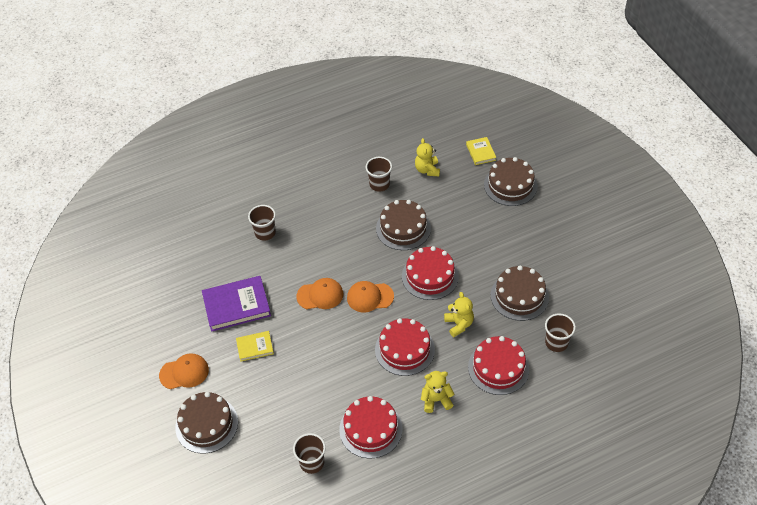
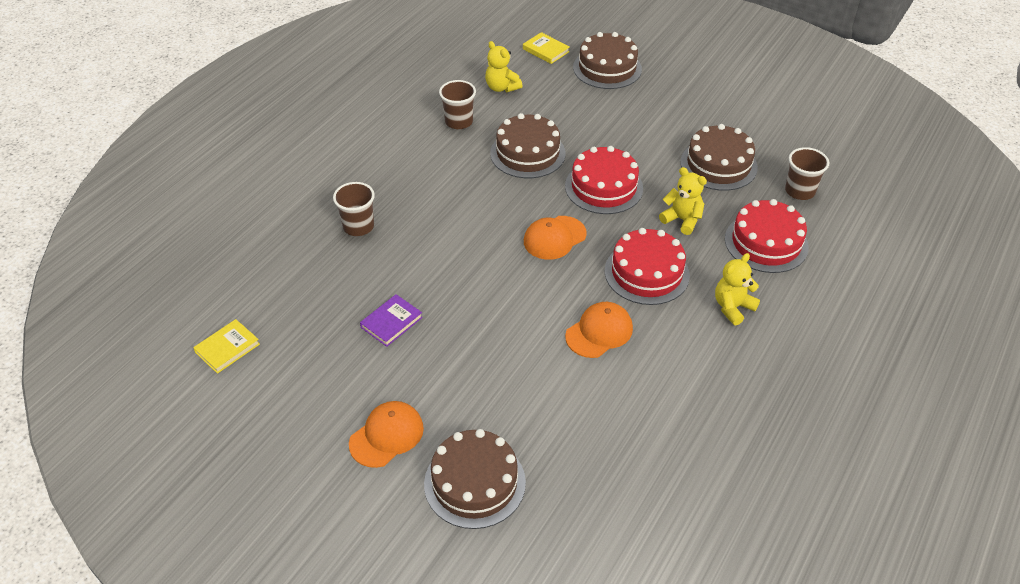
camera: 35 degrees left, 5 degrees down
(236, 305) = (391, 322): purple book -> purple book, size x0.54
(255, 347) = (459, 358): yellow book -> yellow book (227, 348)
(312, 462) = (655, 453): brown cup -> none
(320, 295) = (491, 262): orange cap -> orange cap (599, 332)
(370, 429) = (689, 376): red cake -> none

